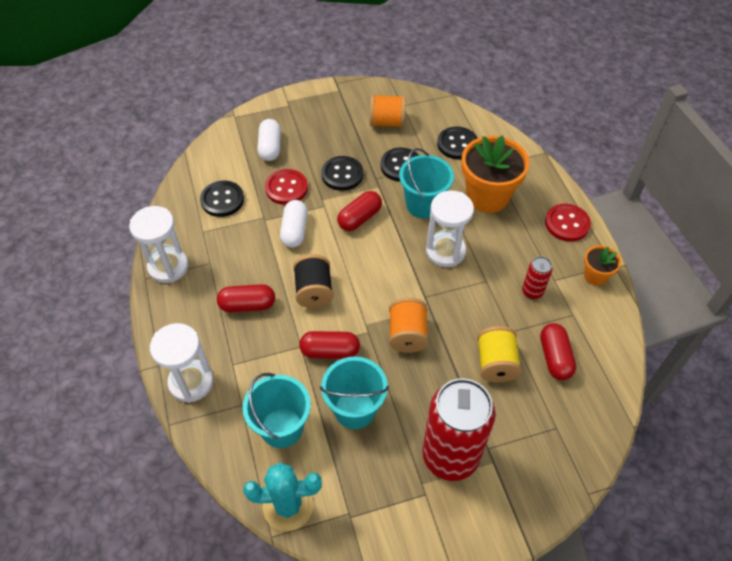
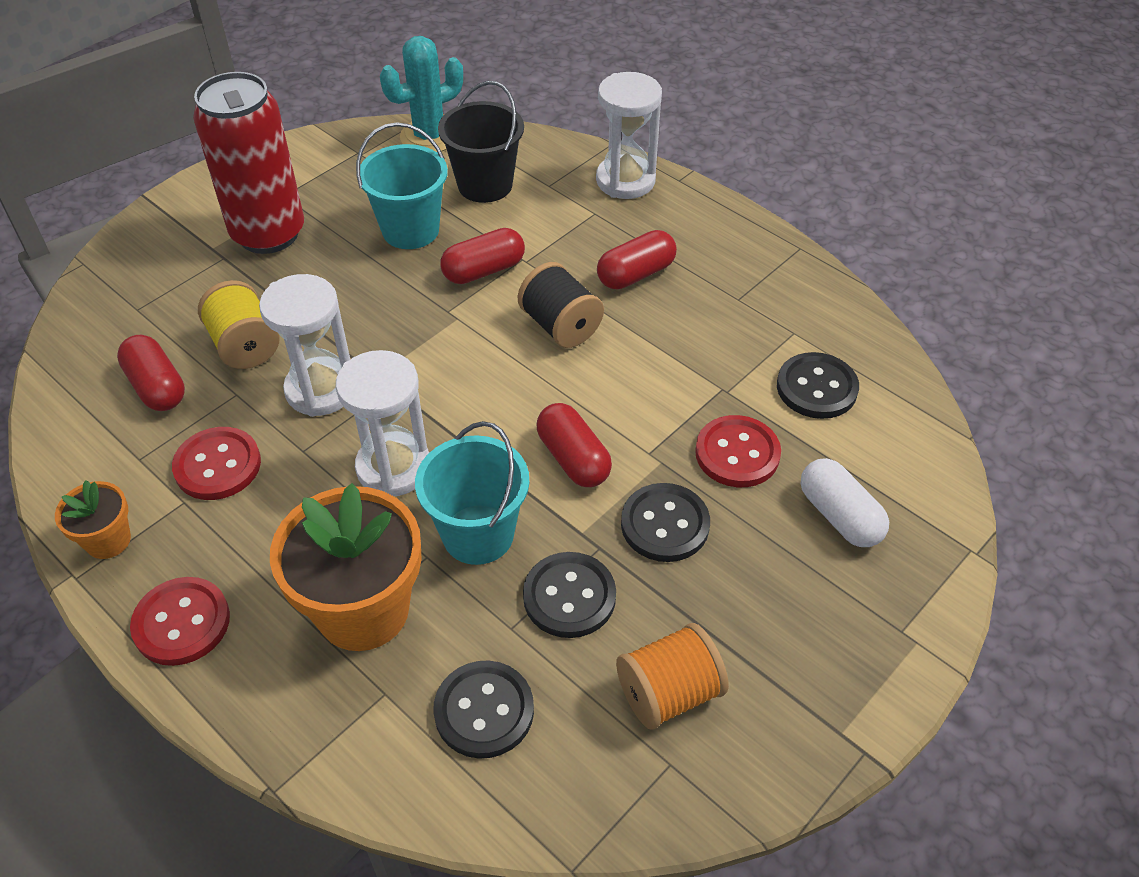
camera: 150 degrees right, 5 degrees down
(168, 267) = (787, 271): white hourglass -> white hourglass (321, 390)
(282, 427) = (485, 185): turquoise bucket -> black bucket
(294, 230) = (661, 392): white capsule -> none
(360, 218) = (573, 459): red capsule -> red capsule turned 45 degrees counterclockwise
(407, 334) = (390, 329): orange spool -> none
(532, 291) = (217, 465): red can -> red button

